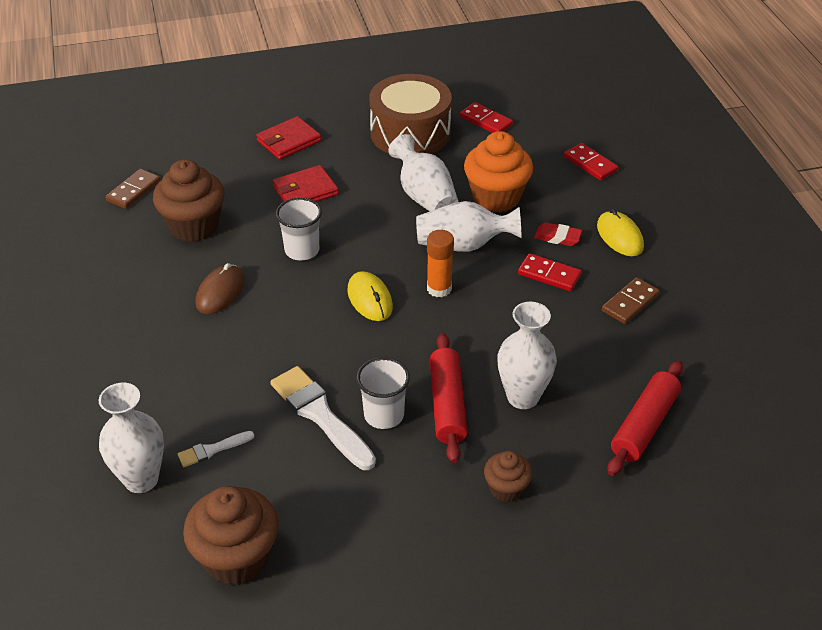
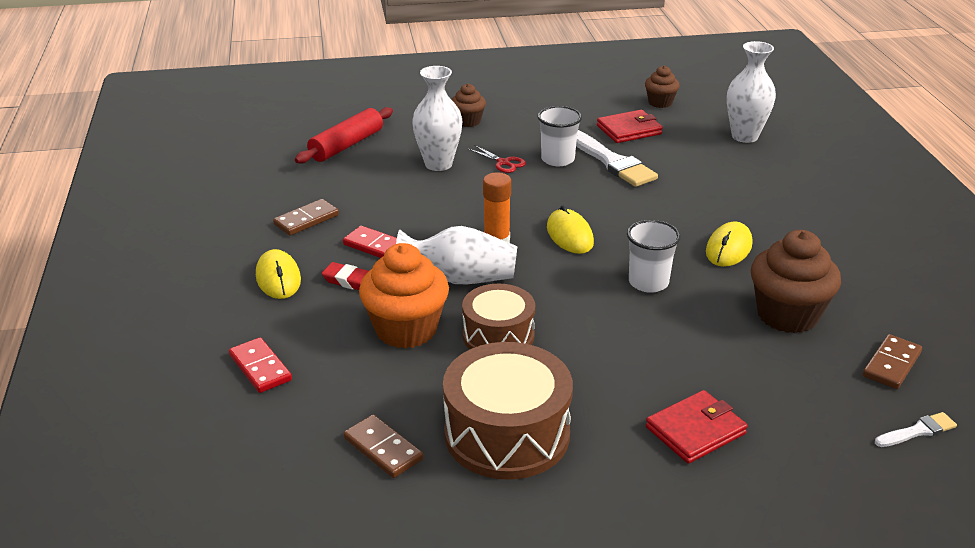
camera: 175 degrees left, 10 degrees down
(212, 450) = (695, 148): white brush -> white brush (918, 431)
(220, 292) = (728, 248): brown mouse -> yellow mouse
(236, 558) = (660, 102): brown cupcake -> brown cupcake, size x0.55
(305, 190) = (656, 352): red wallet -> red wallet (629, 130)
(424, 196) = (498, 336): white vase -> brown drum
(447, 404) = (503, 163): red rolling pin -> red scissors
(486, 121) = (383, 449): red domino -> brown domino

